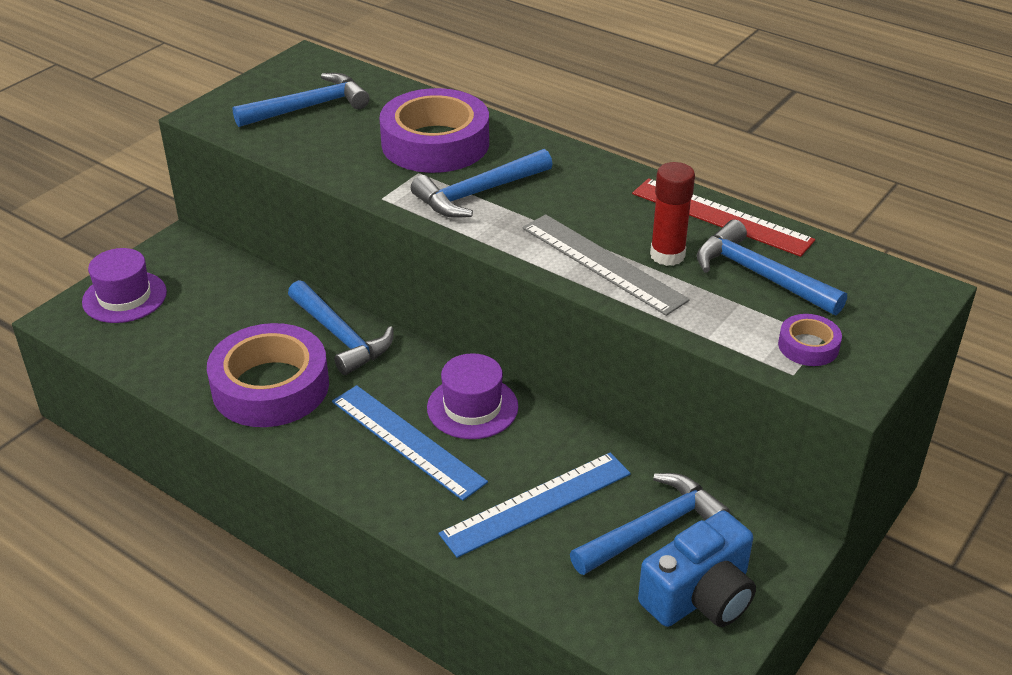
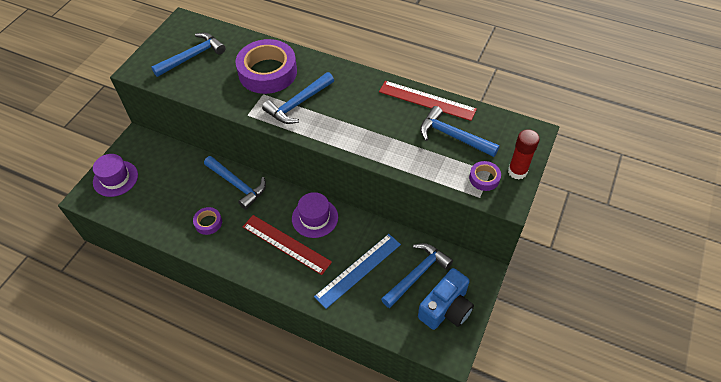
camera: 10 degrees left, 15 degrees up
(270, 386) = (208, 223): purple tape -> purple tape, size x0.45
(406, 441) = (286, 244): blue ruler -> red ruler
(602, 263) = (372, 141): grey ruler -> none
(667, 255) = (404, 130): red glue stick -> red glue stick (517, 171)

